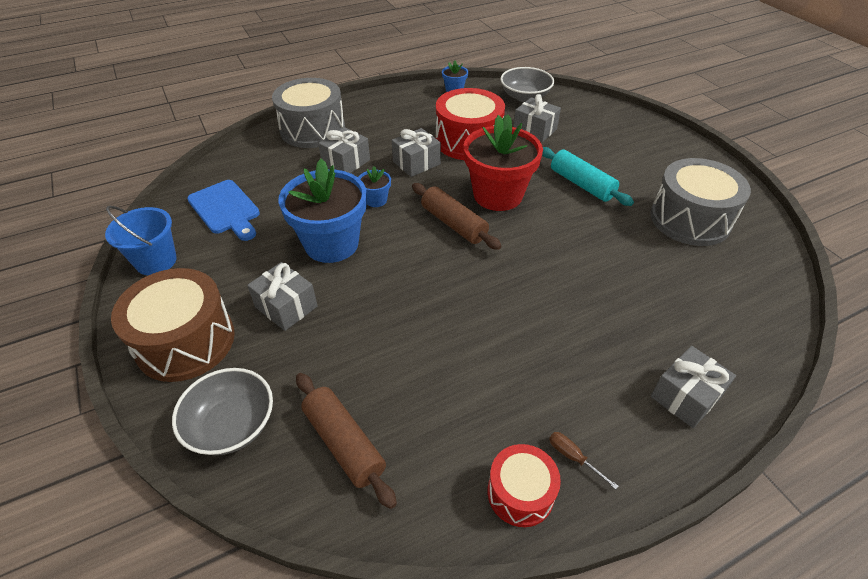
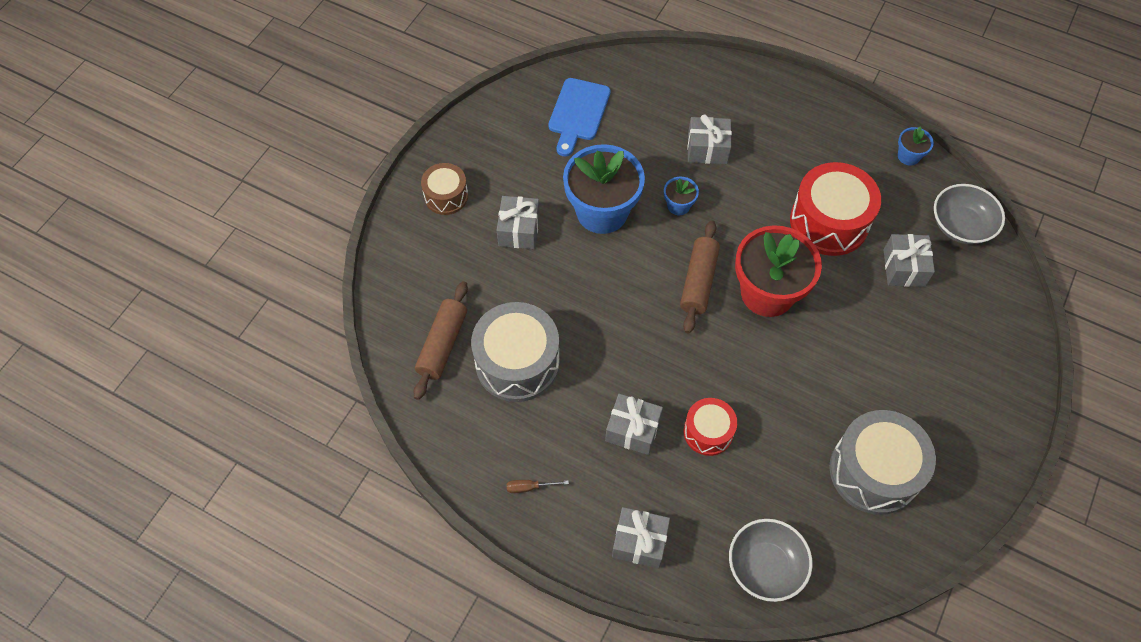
camera: 55 degrees right, 15 degrees up
(156, 261) = (494, 117): blue bucket -> none
(185, 341) = (446, 196): brown drum -> brown drum, size x0.57
(232, 425) = (410, 273): grey bowl -> grey bowl (765, 566)
(312, 129) = (729, 90): grey drum -> grey drum (517, 363)
(416, 163) = (756, 202): grey gift -> grey gift (632, 430)
(520, 493) = (480, 467): red drum -> red drum (708, 432)
(573, 457) = (529, 487): brown screwdriver -> brown screwdriver turned 105 degrees counterclockwise
(581, 184) = (847, 354): turquoise rolling pin -> none

